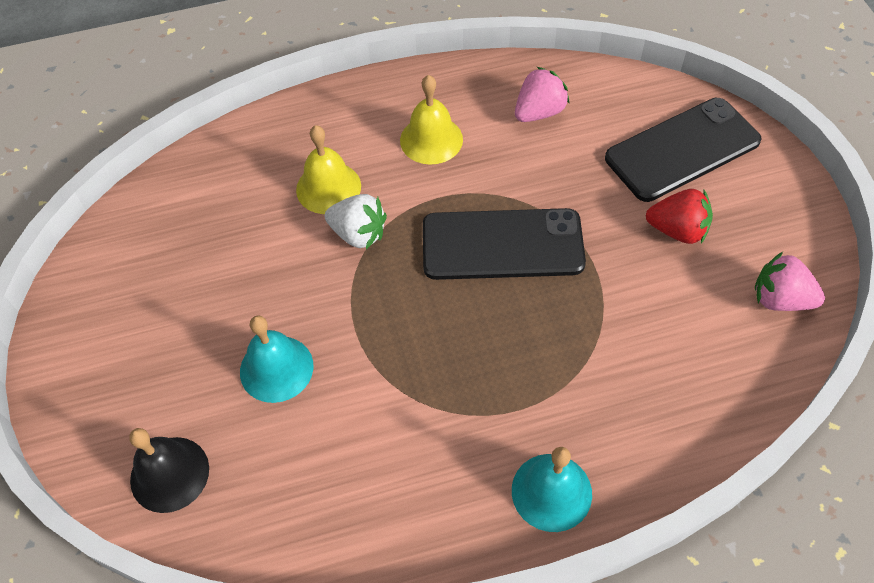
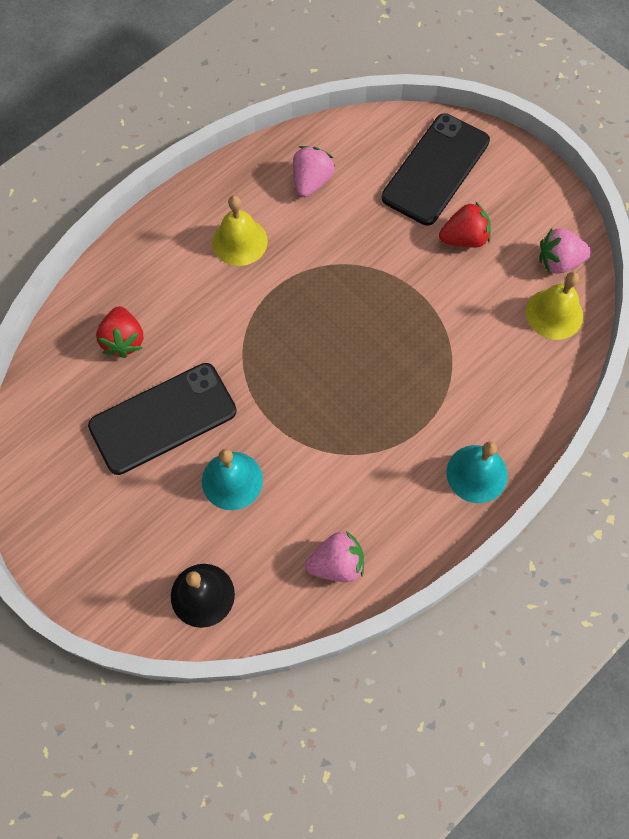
camera: 30 degrees left, 10 degrees up
(259, 185) = (123, 340): none -> red strawberry
(328, 187) = (182, 318): yellow bell -> yellow bell (554, 314)
(331, 514) = (337, 564): none -> pink strawberry
(358, 234) = (229, 346): white strawberry -> none
(502, 245) = (344, 306): black phone -> black phone (163, 419)

